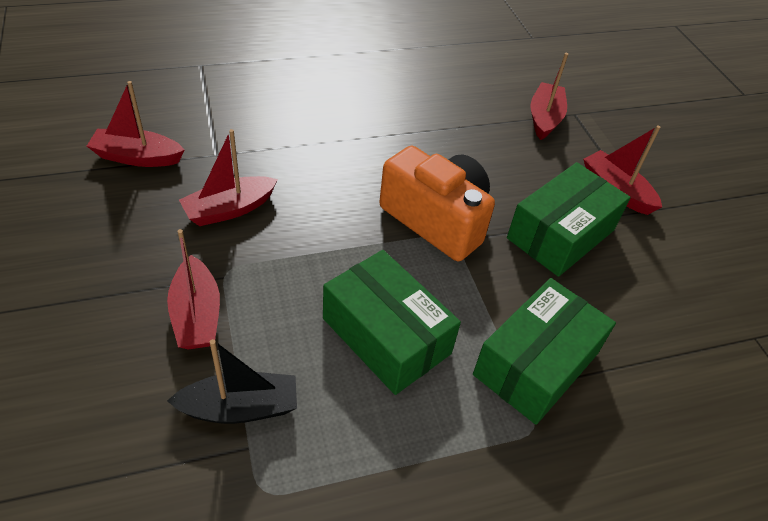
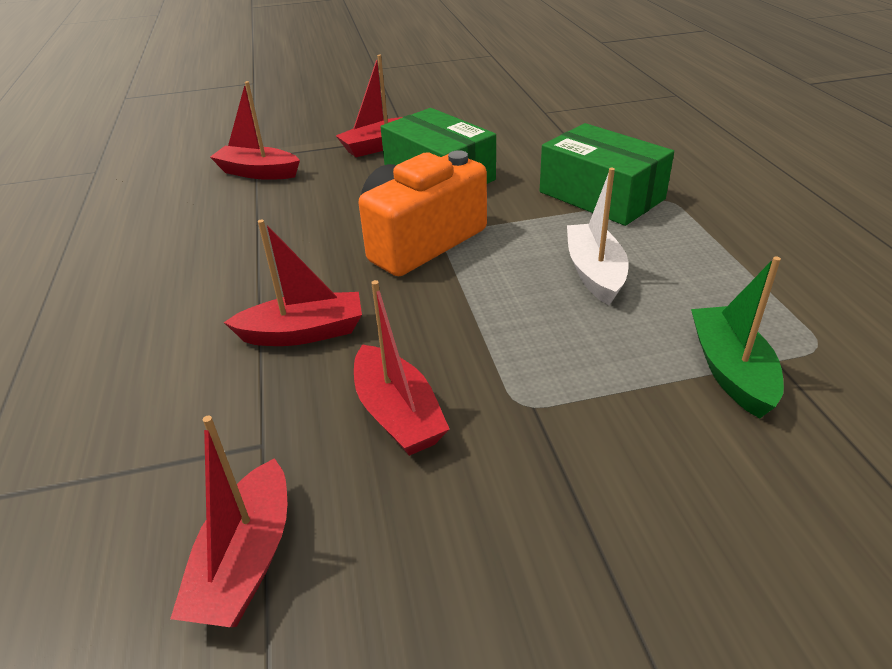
camera: 80 degrees left, 10 degrees down
(196, 315) = (607, 425): red boat -> red boat (303, 333)
(240, 408) = (730, 371): black boat -> green boat
(386, 336) = (594, 273): green box -> white boat

